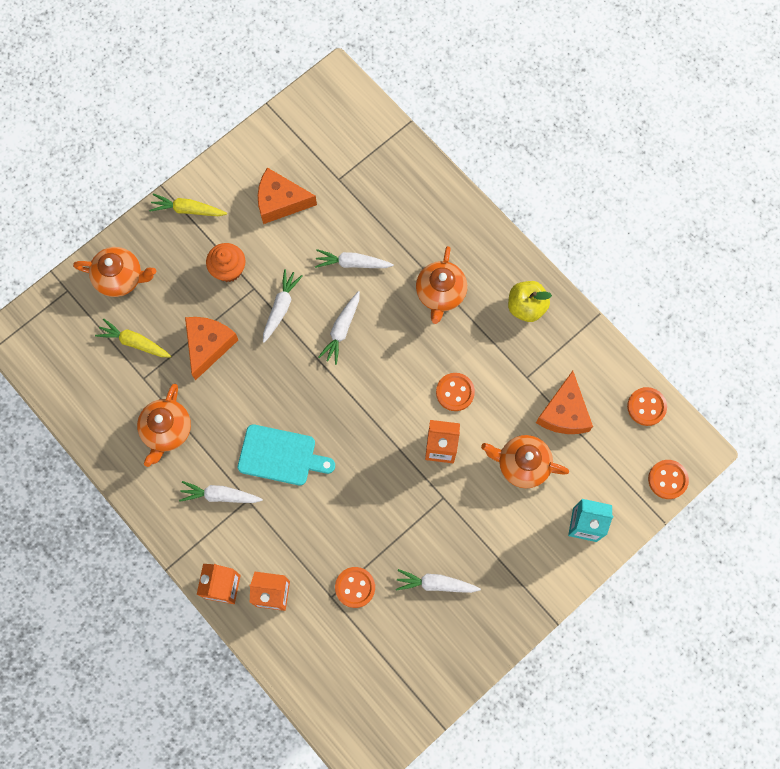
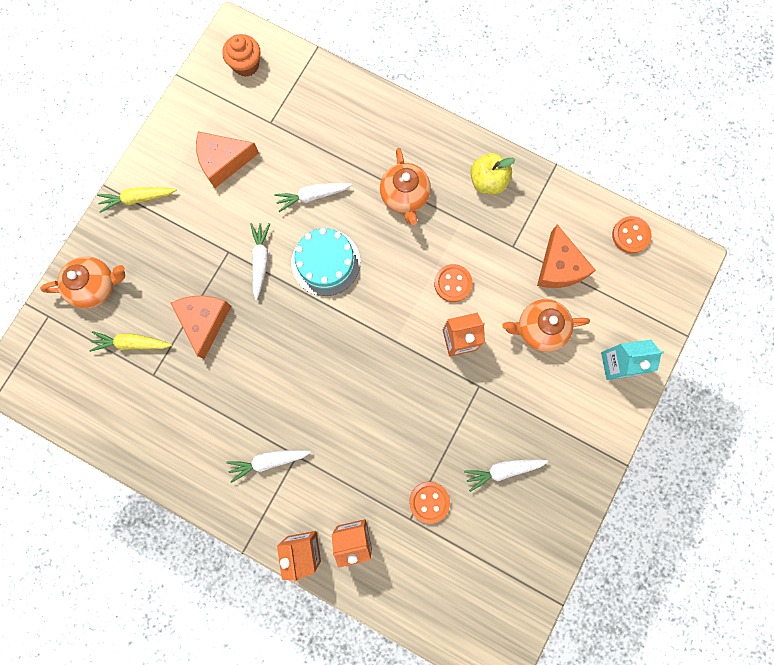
camera: 20 degrees left, 5 degrees up
(166, 430) = (194, 417): orange teapot -> none
(228, 269) = (197, 242): orange cupcake -> orange cupcake (246, 65)
(281, 456) = (312, 402): turquoise cutting board -> none
(341, 330) = (326, 262): white carrot -> turquoise cake
(667, 479) = (675, 295): orange button -> none

